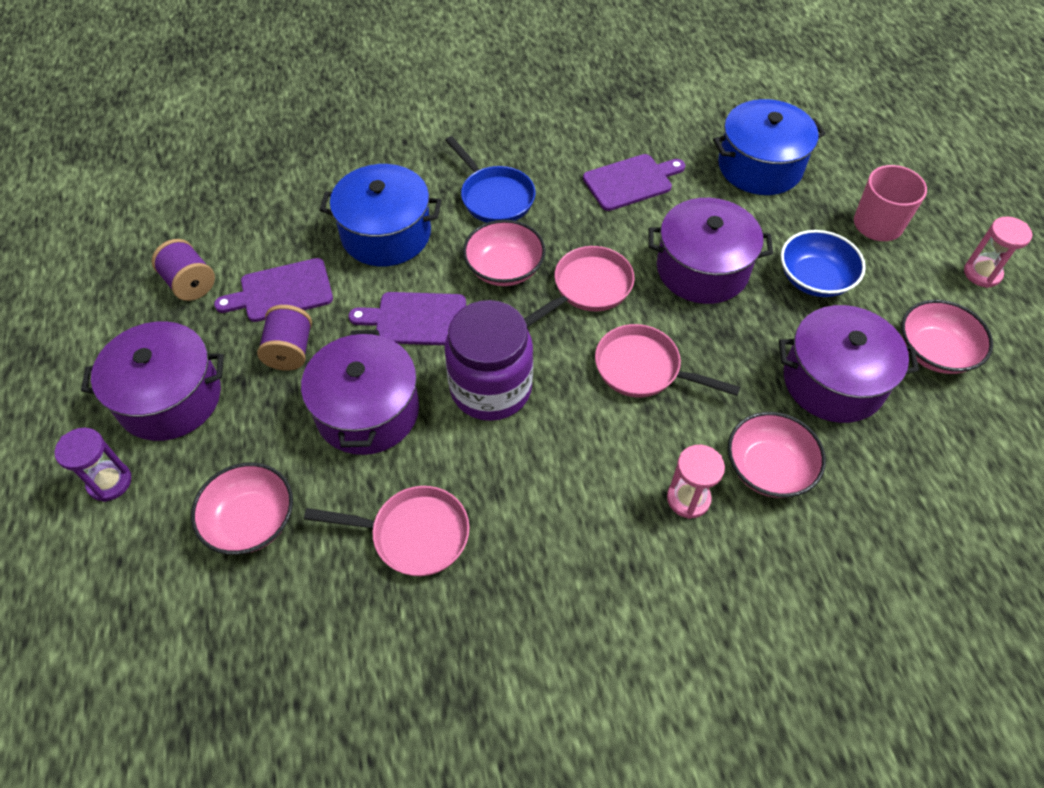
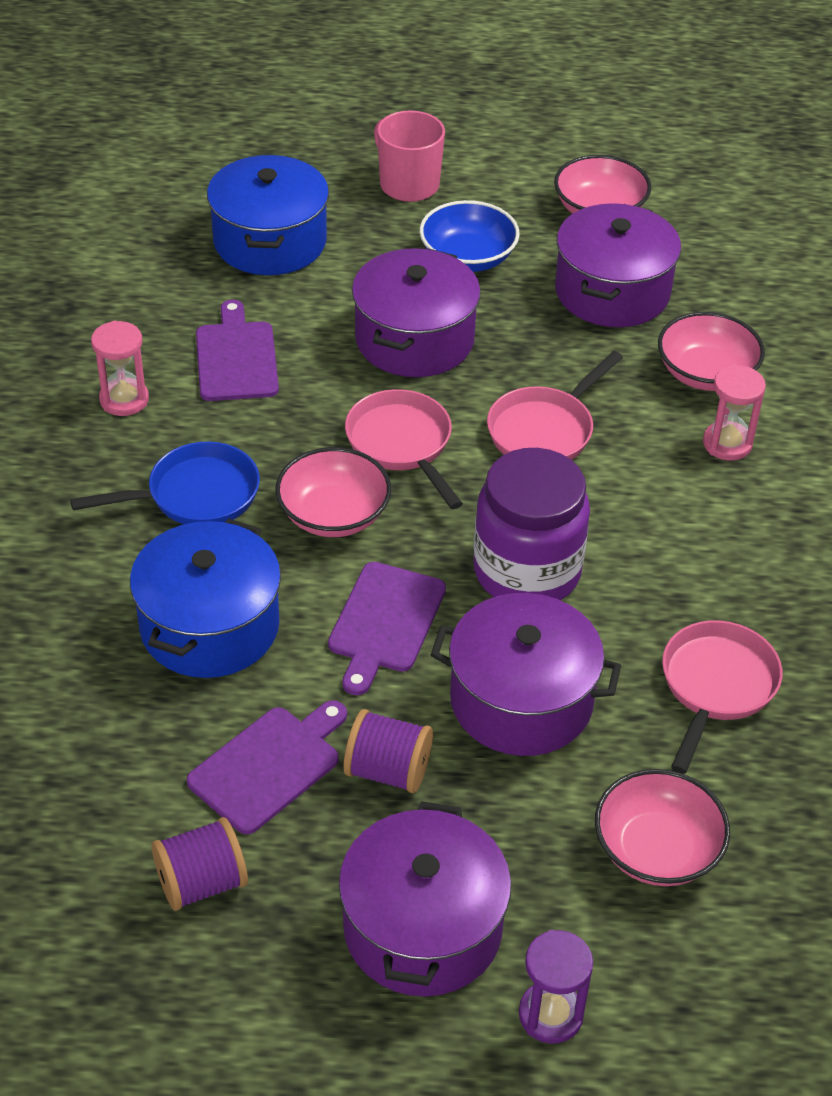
camera: 75 degrees left, 10 degrees down
(282, 291) = (269, 766): purple cutting board -> purple cutting board turned 135 degrees counterclockwise
(982, 273) = (511, 141): pink hourglass -> pink hourglass (124, 400)

